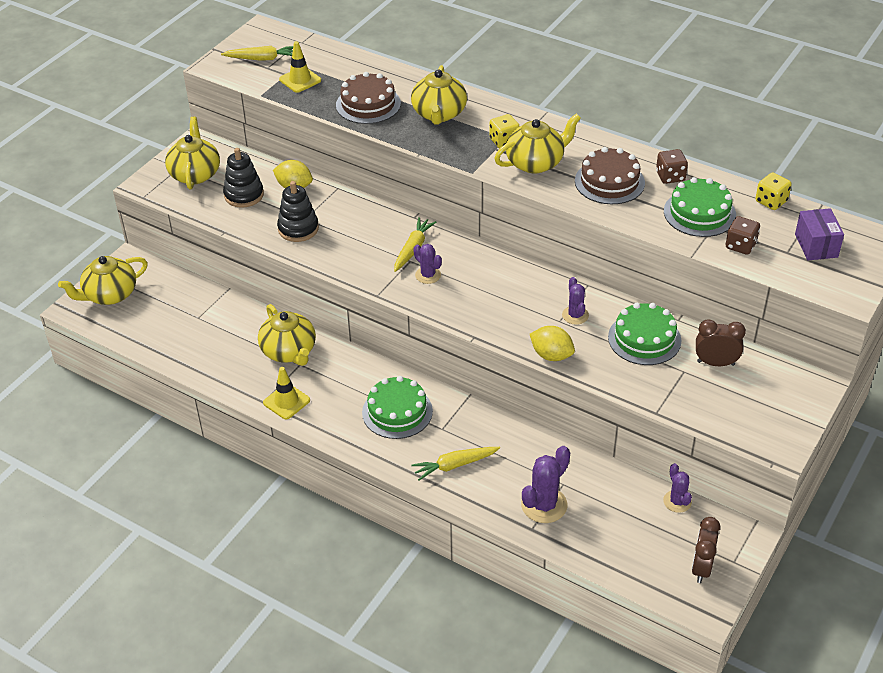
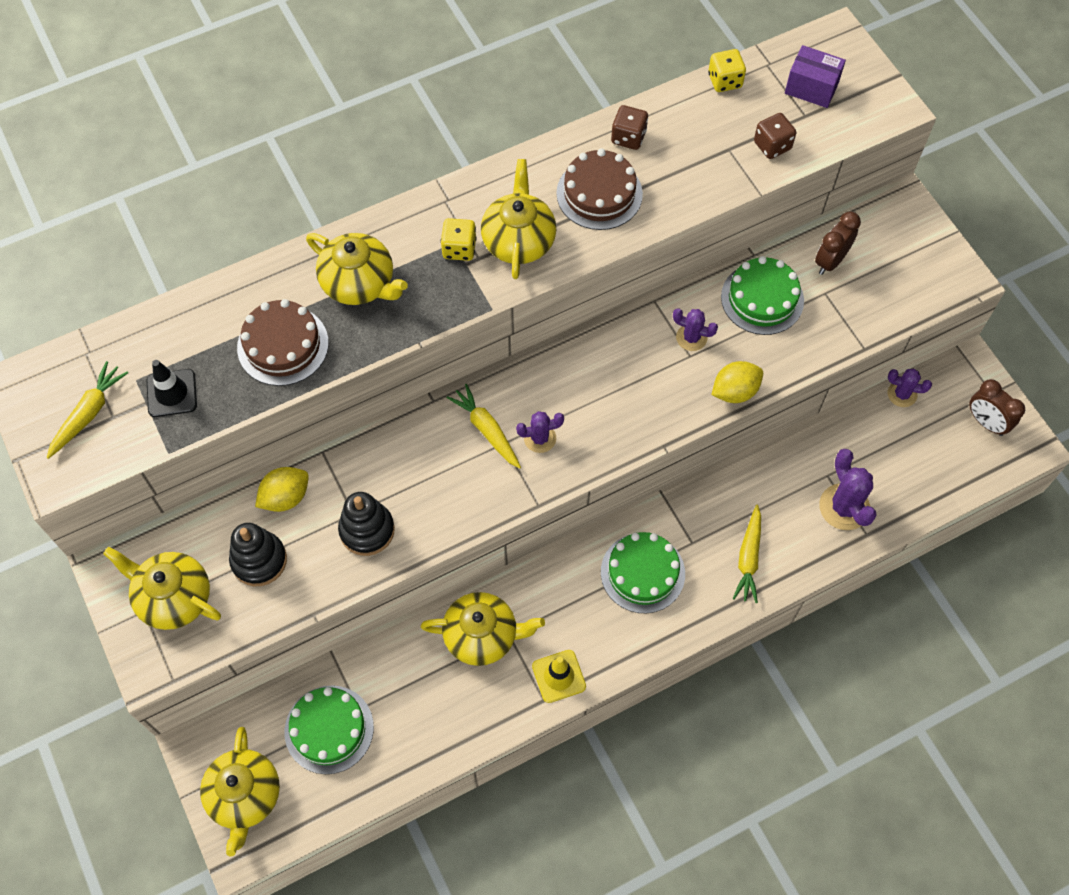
camera: 60 degrees left, 20 degrees up
(300, 80) = (172, 393): yellow traffic cone -> black traffic cone
(699, 213) = (702, 148): green cake -> green cake (329, 729)

